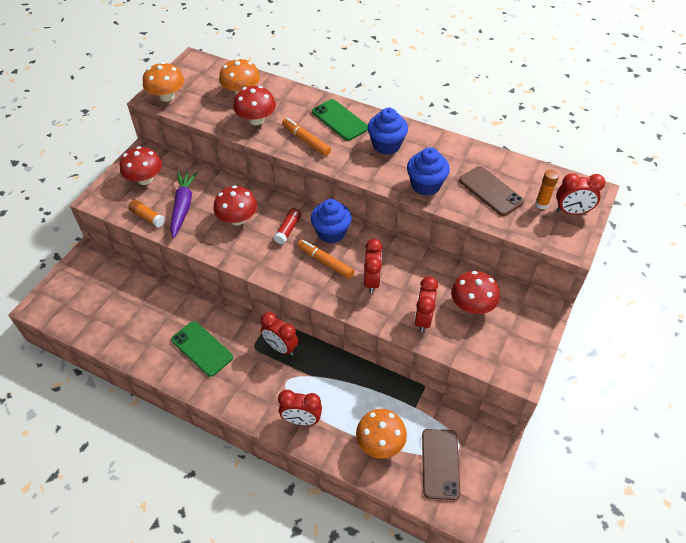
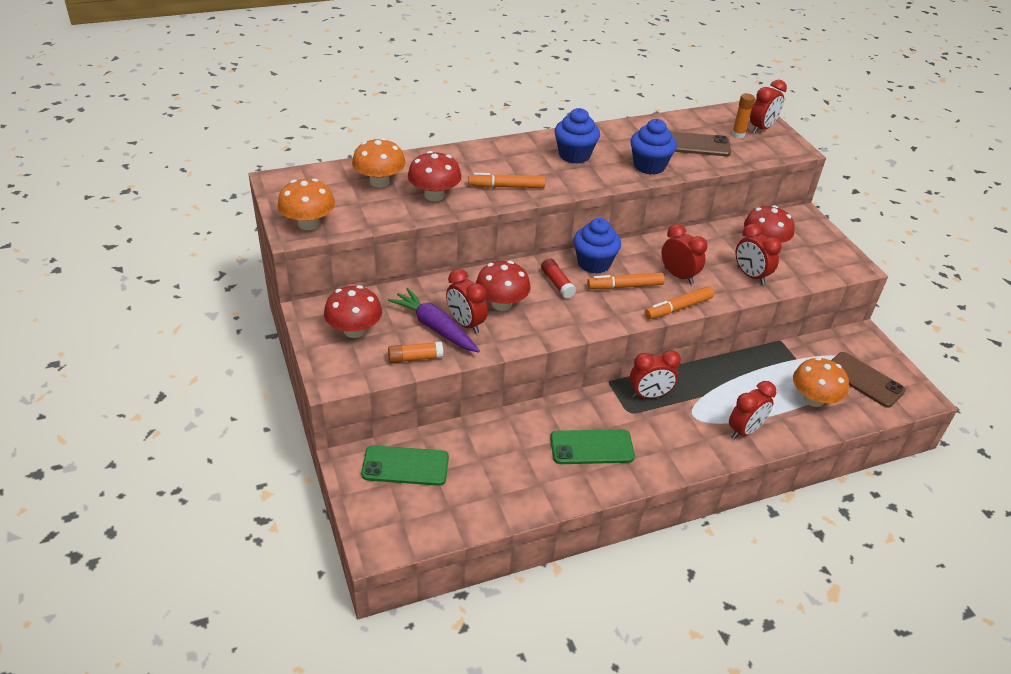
camera: 50 degrees left, 10 degrees down
(201, 217) = (465, 324): none -> red clock
(335, 302) = (678, 308): none -> orange marker
(340, 120) = (506, 157): green phone -> green phone (405, 466)

